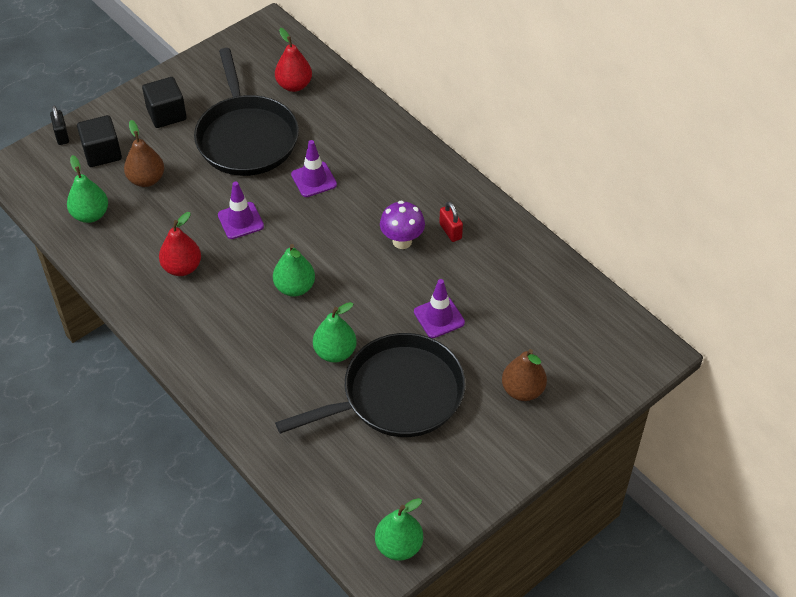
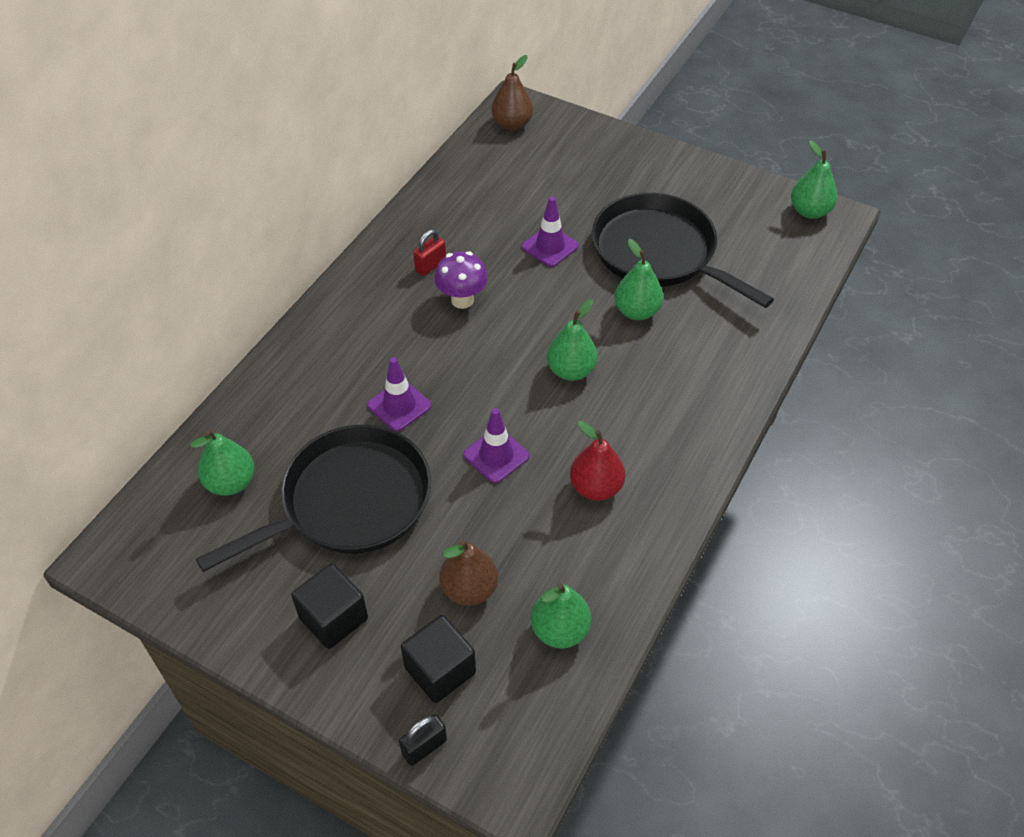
camera: 110 degrees left, 0 degrees up
(294, 85) = (231, 482): red pear -> green pear
(522, 390) = (603, 173): brown pear -> brown pear (512, 124)

